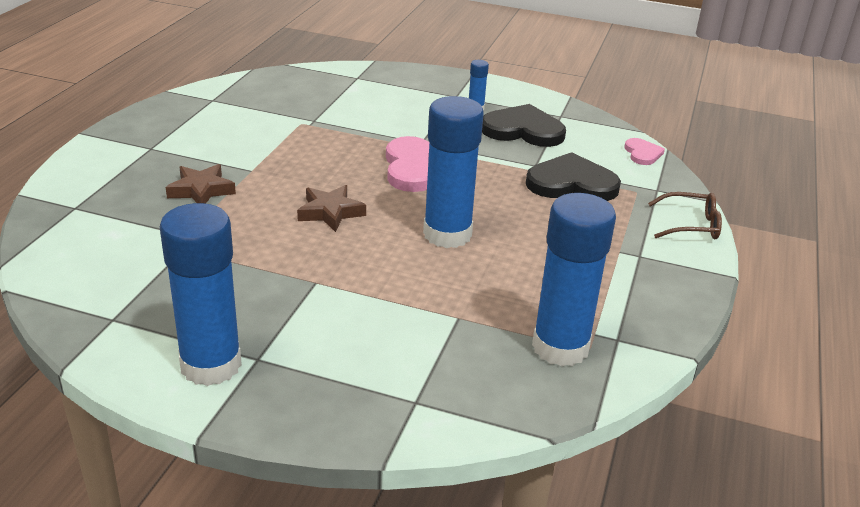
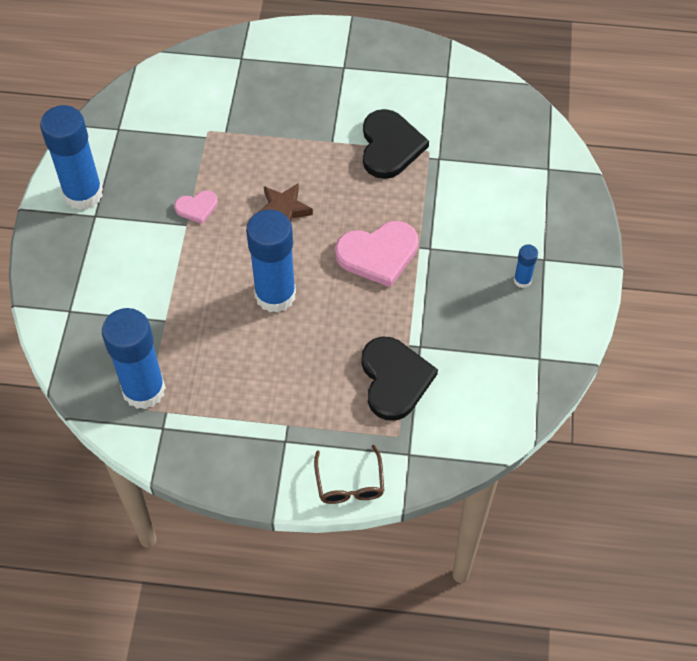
camera: 80 degrees right, 25 degrees up
(201, 190) = (289, 120): brown star -> none
(523, 130) = (489, 328): black heart -> black heart (390, 146)
(642, 153) = (481, 439): pink heart -> pink heart (197, 207)

